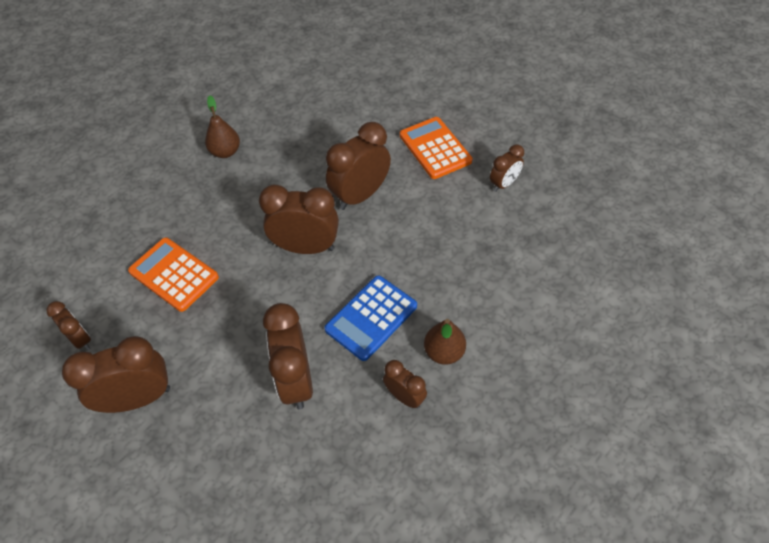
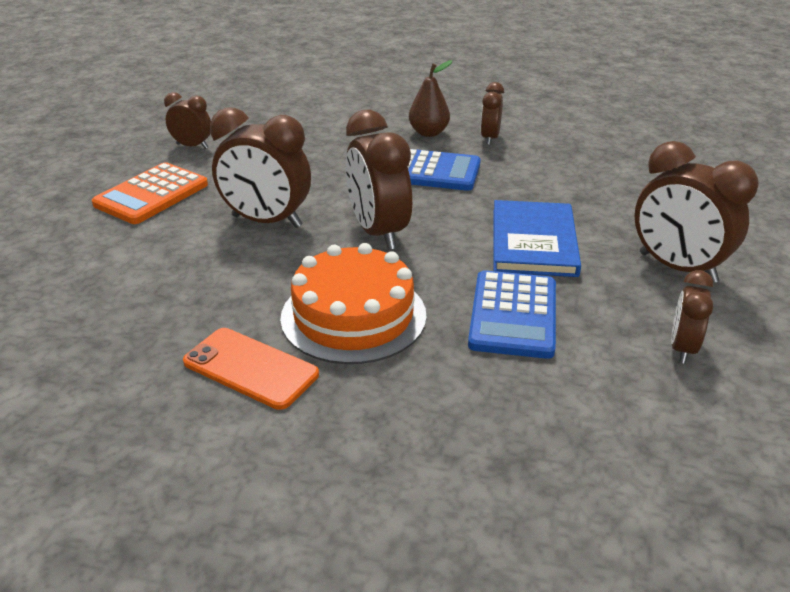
camera: 120 degrees left, 20 degrees down
(174, 274) = (513, 315): orange calculator -> blue calculator
(225, 152) = (250, 368): brown pear -> orange phone
(231, 329) = (533, 242): none -> blue book
(232, 203) = (353, 316): none -> orange cake
(296, 380) = (539, 188): brown clock -> none

